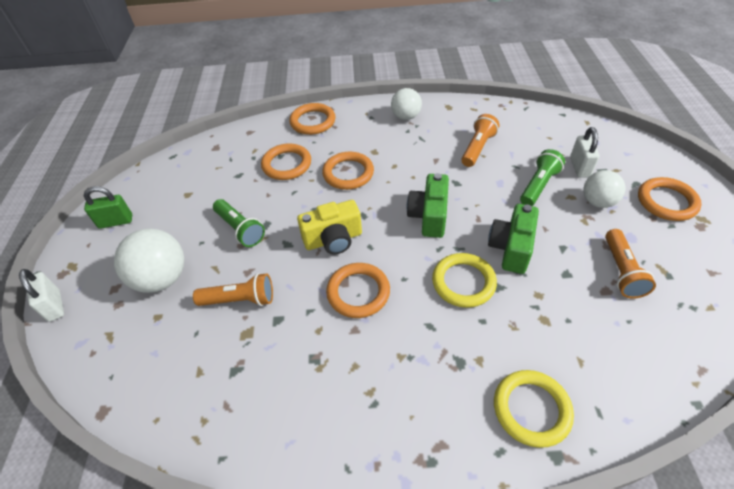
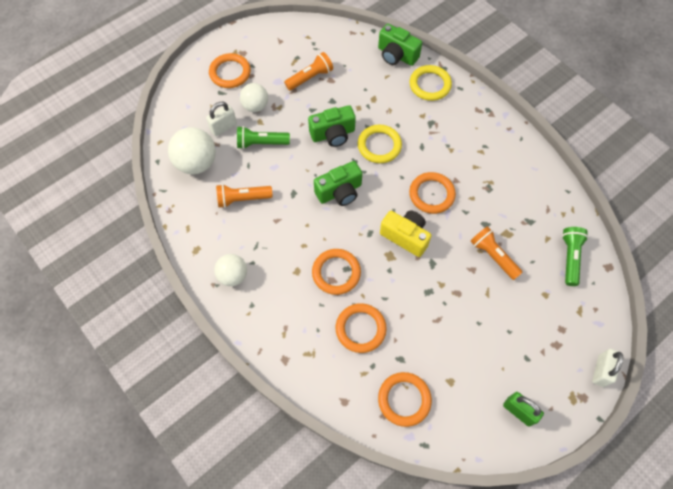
camera: 130 degrees left, 15 degrees up
(162, 278) = (523, 320): white ball -> white ball (197, 163)
(240, 229) = (447, 306): green flashlight -> green flashlight (570, 258)
(313, 121) = (291, 352): orange ring -> orange ring (404, 399)
(620, 402) = (396, 55): none -> green camera

